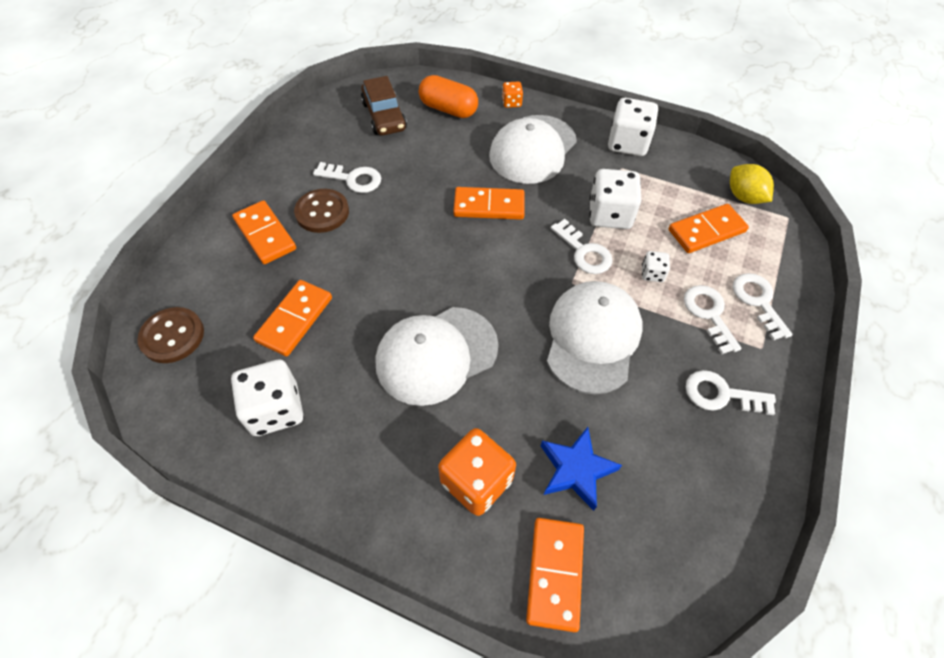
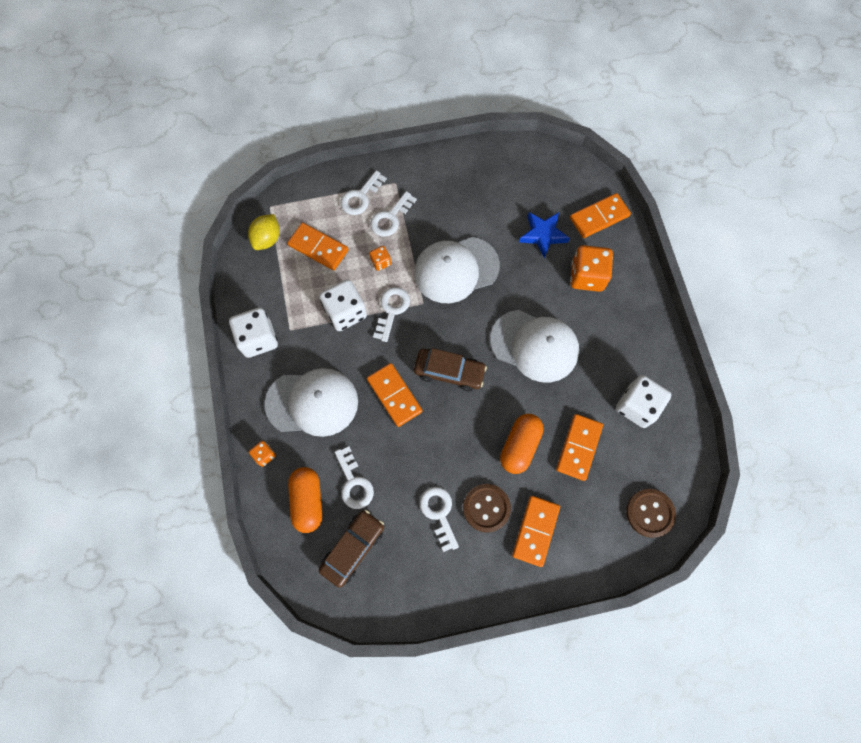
camera: 125 degrees left, 15 degrees up
(295, 319) = (578, 447): orange domino -> orange domino turned 60 degrees counterclockwise
(347, 271) = (520, 446): none -> orange capsule
(475, 260) = (449, 372): none -> brown car
(652, 273) = (381, 262): white dice -> orange dice
(721, 394) = (443, 190): white key -> white key (354, 483)

